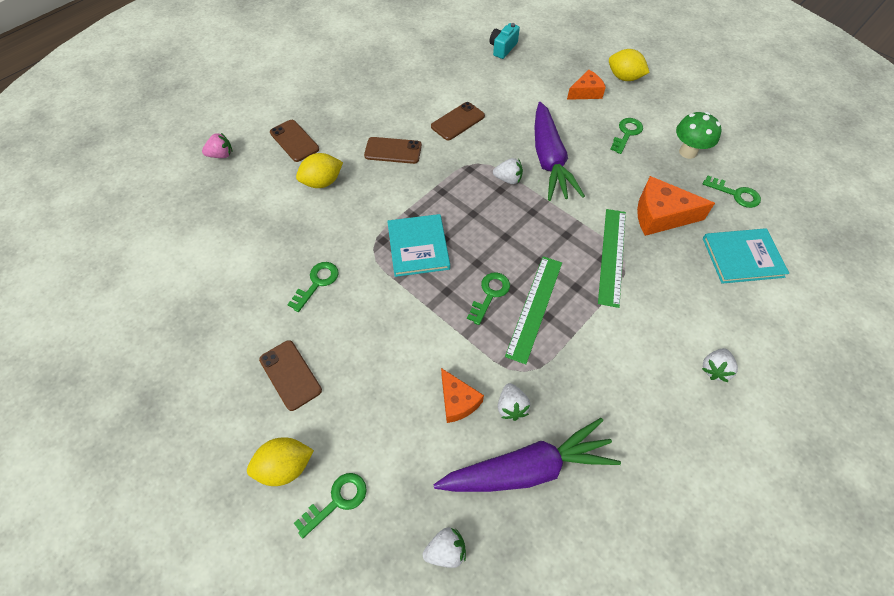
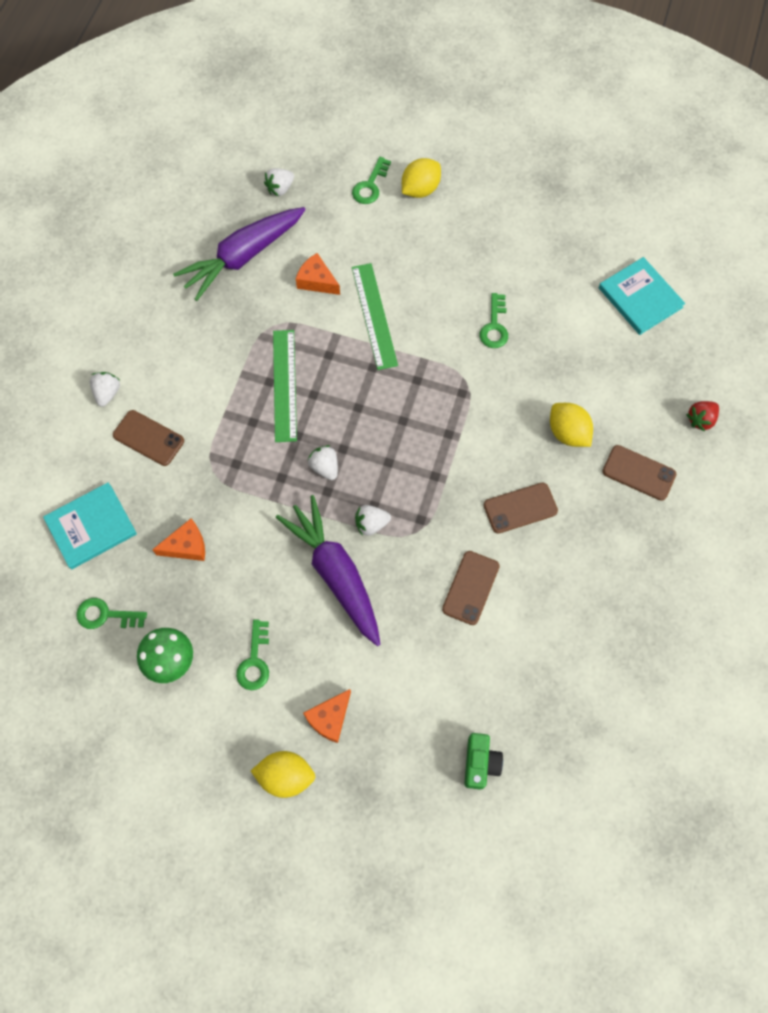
camera: 155 degrees right, 10 degrees up
(221, 155) = (700, 419): pink strawberry -> red strawberry
(290, 375) = (461, 246): brown phone -> brown phone (148, 438)
(322, 182) = (567, 433): yellow lemon -> yellow lemon turned 75 degrees counterclockwise
(418, 247) = (424, 401): turquoise book -> turquoise book (640, 297)
(490, 294) = (331, 381): green key -> none
(502, 48) = (480, 763): turquoise camera -> green camera
(511, 406) = (272, 294): white strawberry -> white strawberry (325, 467)
(612, 256) = (227, 471): green ruler -> green ruler (374, 315)
(661, 215) = (186, 546): orange cheese -> orange cheese, size x0.63

